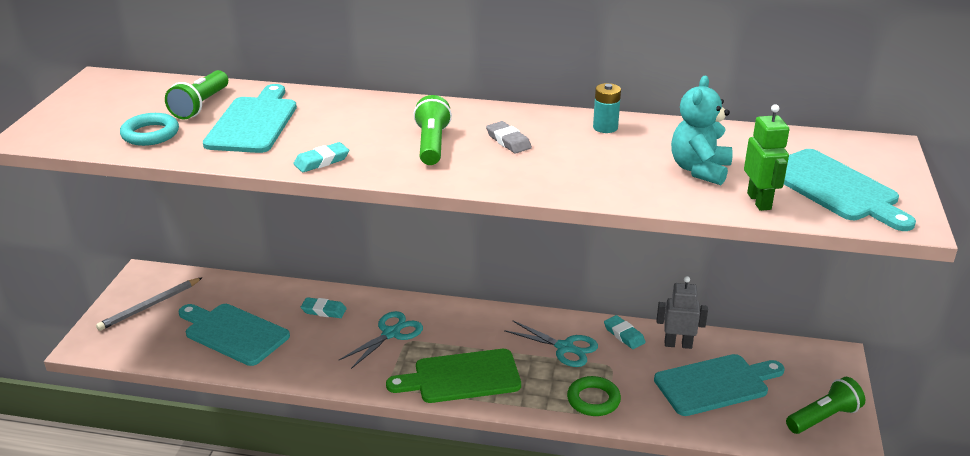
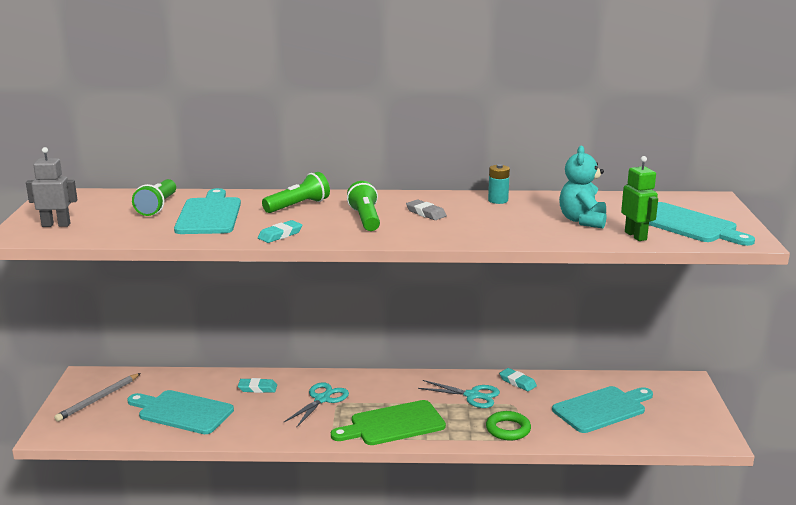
camera: 10 degrees left, 10 degrees down
(150, 134) = (124, 227): turquoise ring -> none
(678, 344) = (563, 384): grey robot -> grey robot (56, 225)
(823, 418) = (693, 423): green flashlight -> green flashlight (298, 206)

